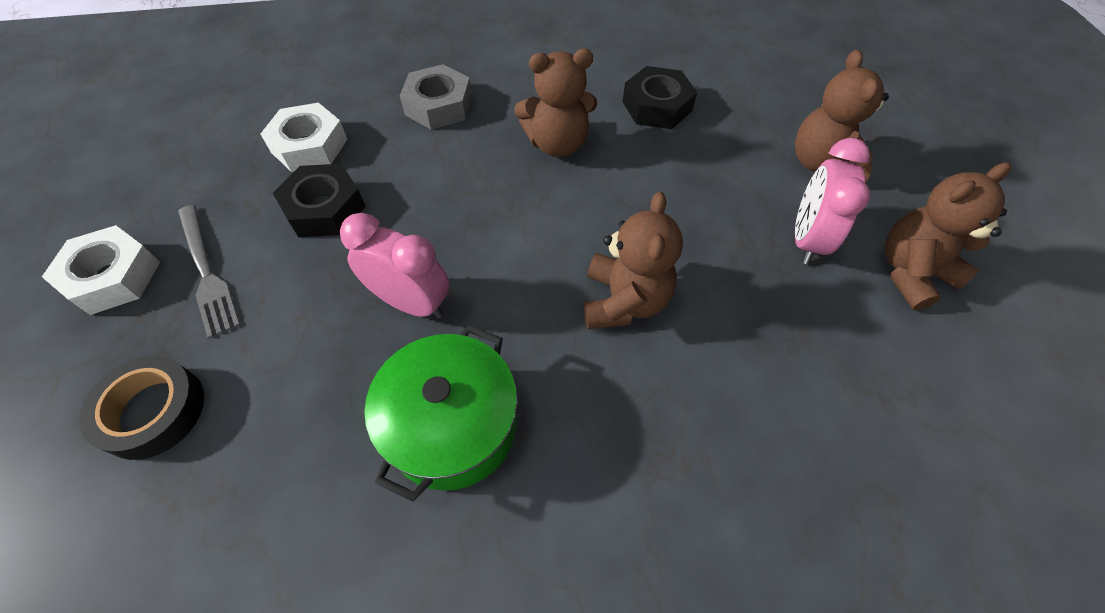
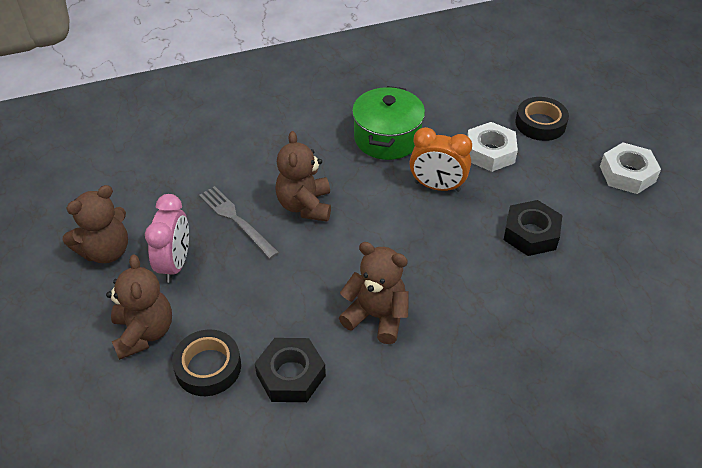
camera: 170 degrees right, 10 degrees down
(206, 272) = (574, 184): grey fork -> grey fork (236, 220)
(309, 146) = (581, 281): white nut -> white nut (490, 152)
(411, 302) = (437, 186): pink clock -> orange clock
(439, 105) = (497, 341): grey nut -> none
(557, 144) = (376, 316): brown teddy bear -> brown teddy bear turned 45 degrees clockwise
(742, 124) = (208, 367): none -> black tape

